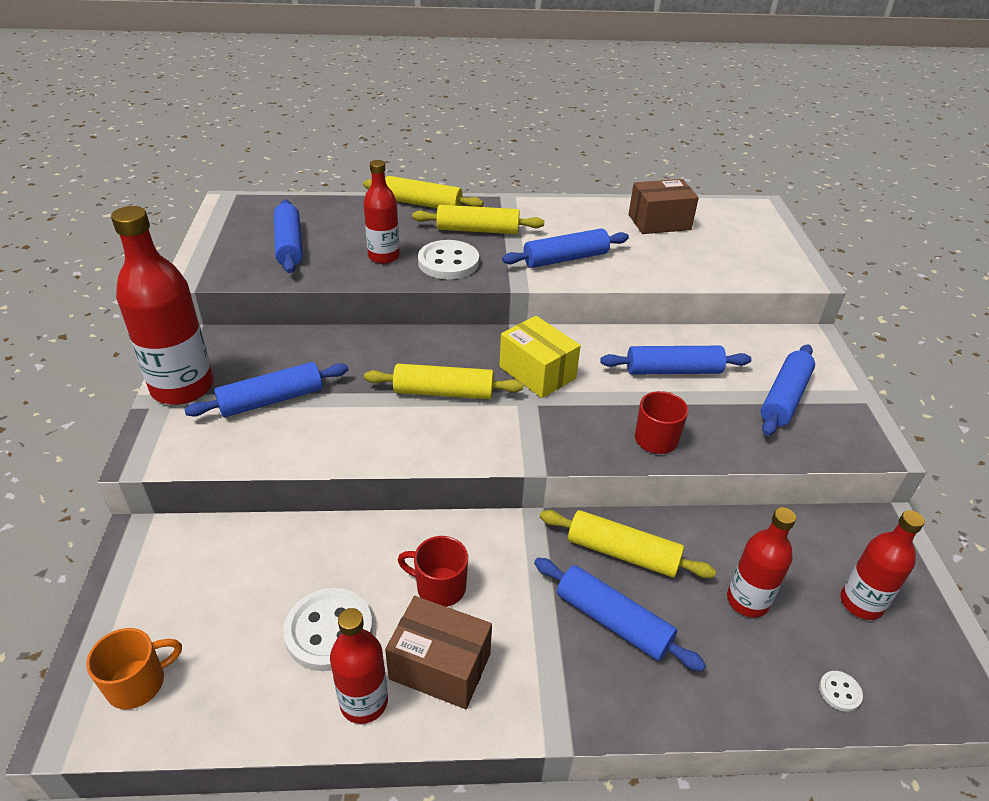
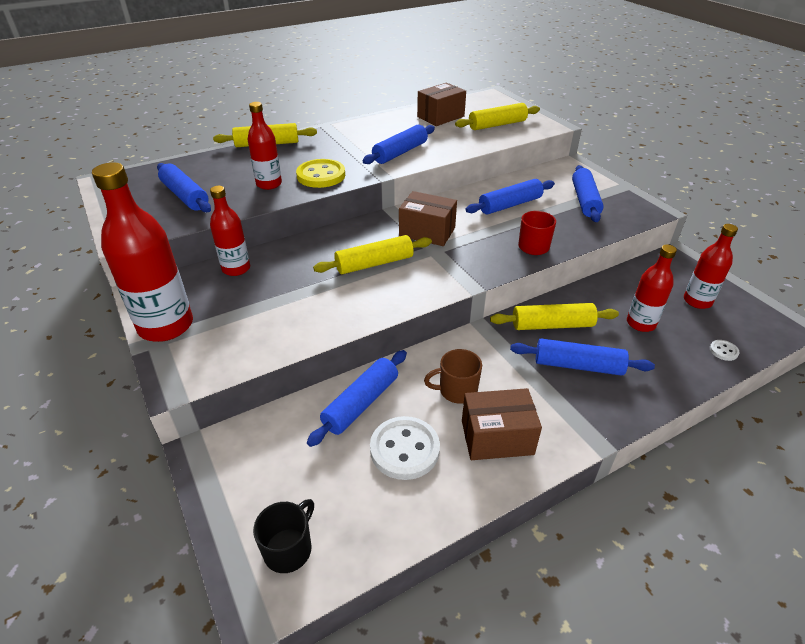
camera: 25 degrees left, 0 degrees up
(138, 683) = (289, 549): orange mug -> black mug
(271, 400) = (249, 310): blue rolling pin -> blue rolling pin (361, 403)
(364, 702) = (466, 482): red bottle -> red bottle (236, 269)
(439, 587) = (456, 390): red mug -> brown mug
(448, 262) = (321, 175): white button -> yellow button
(477, 230) = (323, 150): yellow rolling pin -> yellow rolling pin (497, 125)
(537, 372) = (427, 232): yellow box -> brown box

